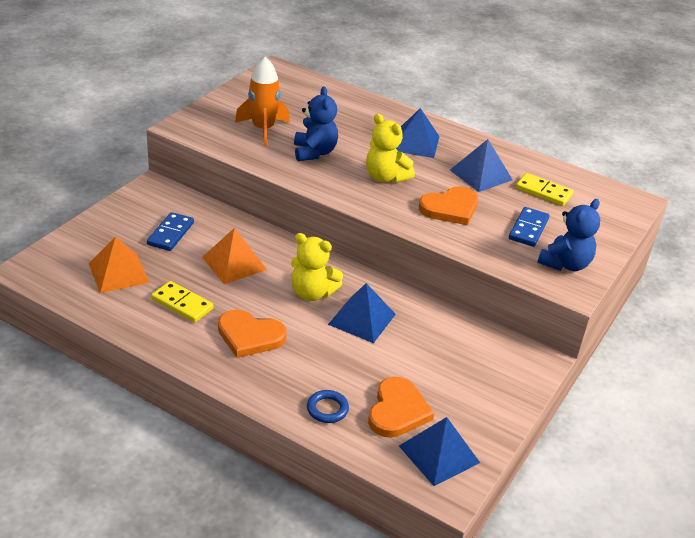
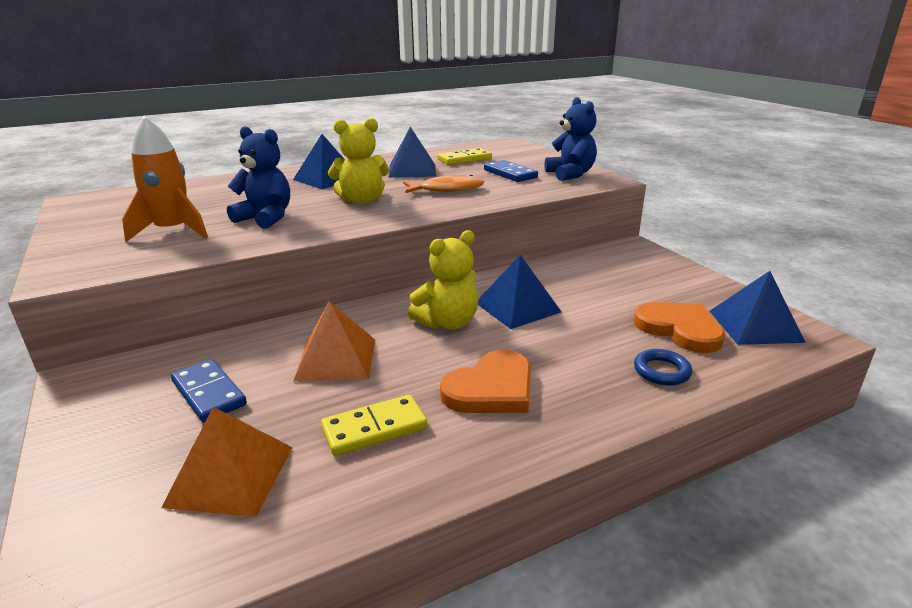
camera: 55 degrees left, 10 degrees down
(450, 208) = (447, 189): orange heart -> orange fish

